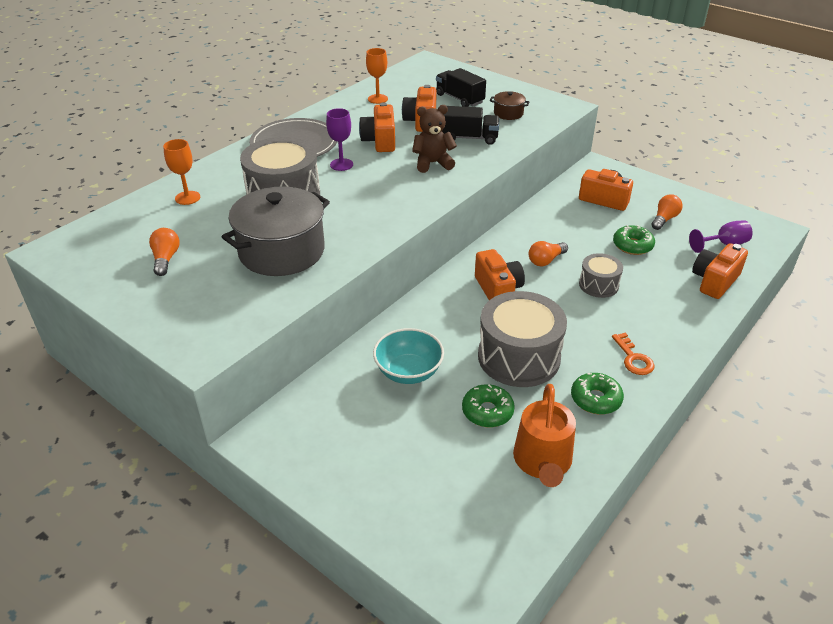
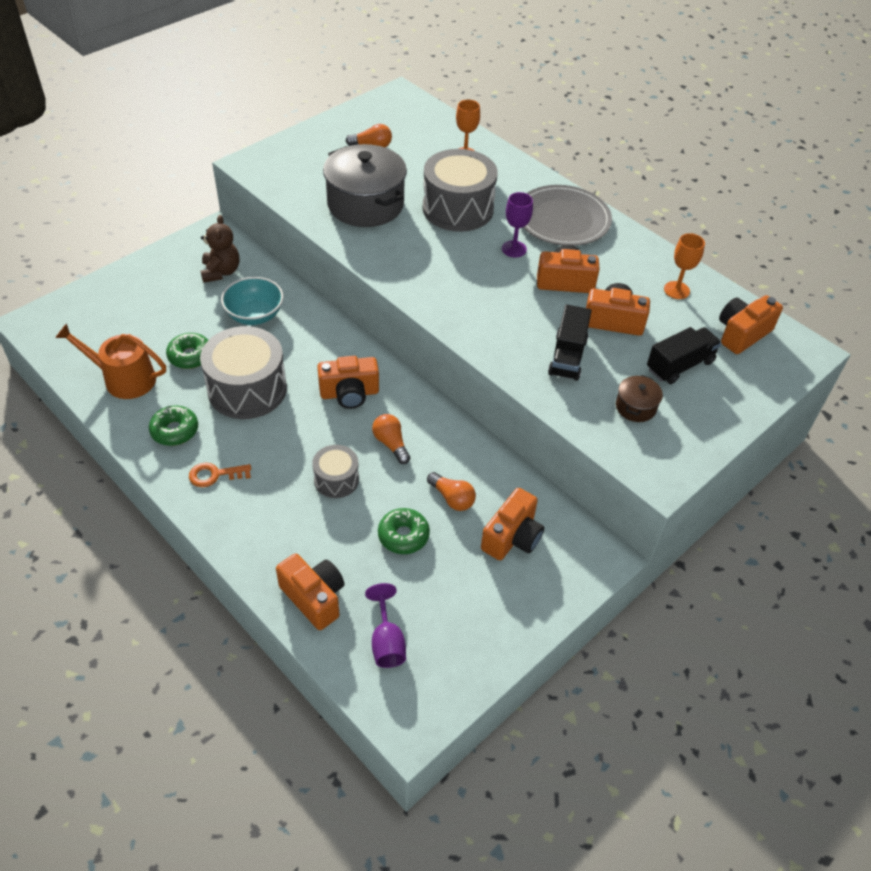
camera: 95 degrees right, 10 degrees up
(418, 79) = (742, 334): none -> orange camera
(432, 163) = (508, 317): brown teddy bear -> brown teddy bear (221, 272)
(664, 219) = (456, 592): orange light bulb -> orange light bulb (452, 498)

